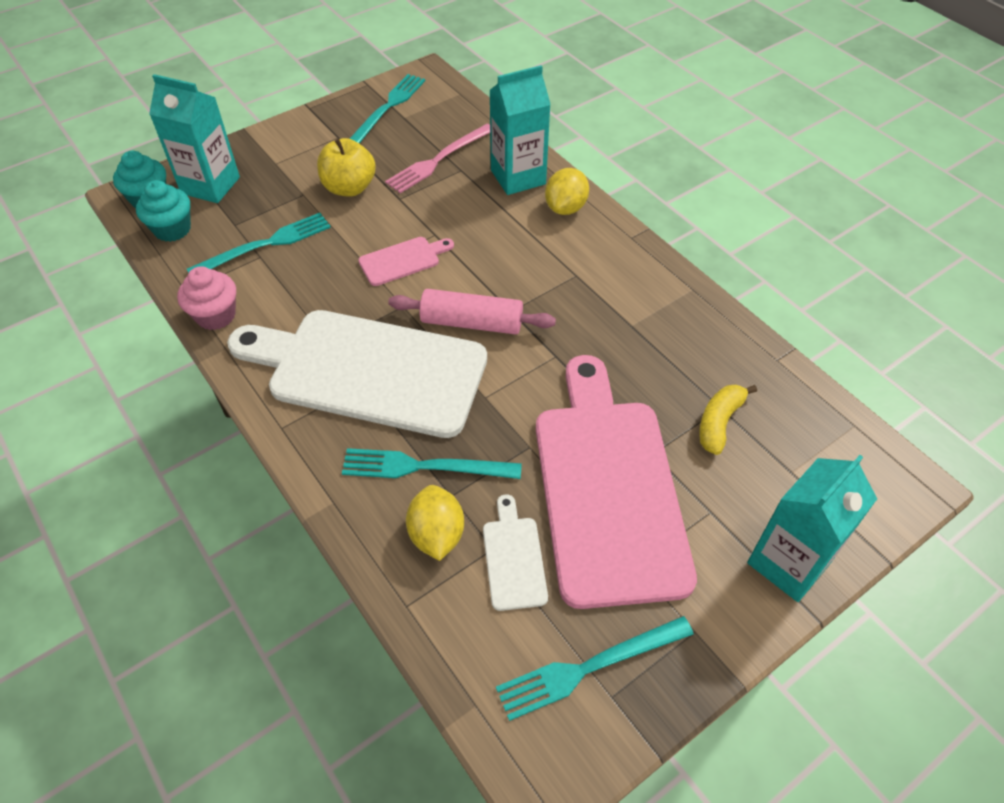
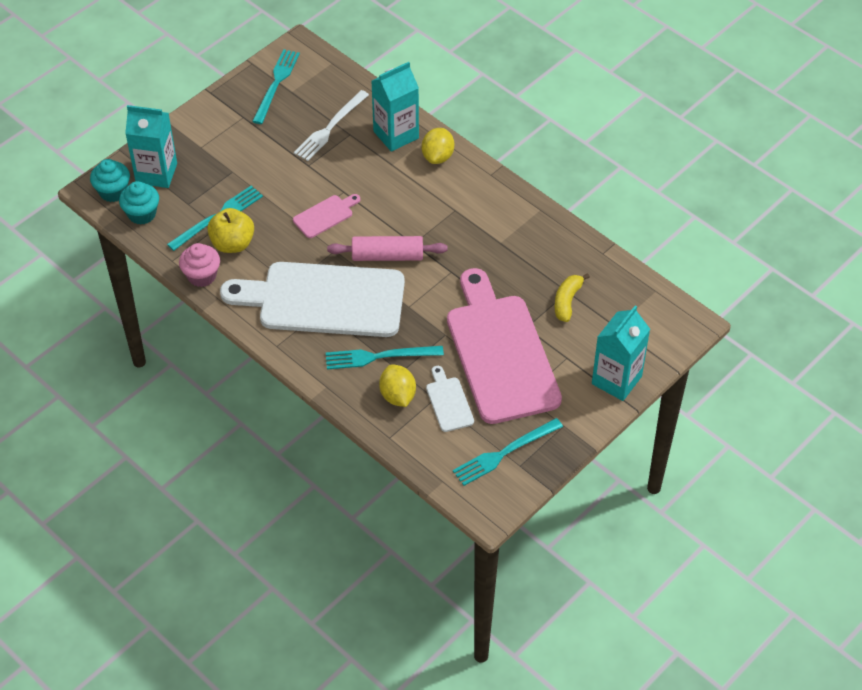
camera: 10 degrees left, 0 degrees up
(349, 188) = (267, 161): yellow apple -> yellow apple (232, 244)
(438, 160) = (330, 128): pink fork -> white fork

